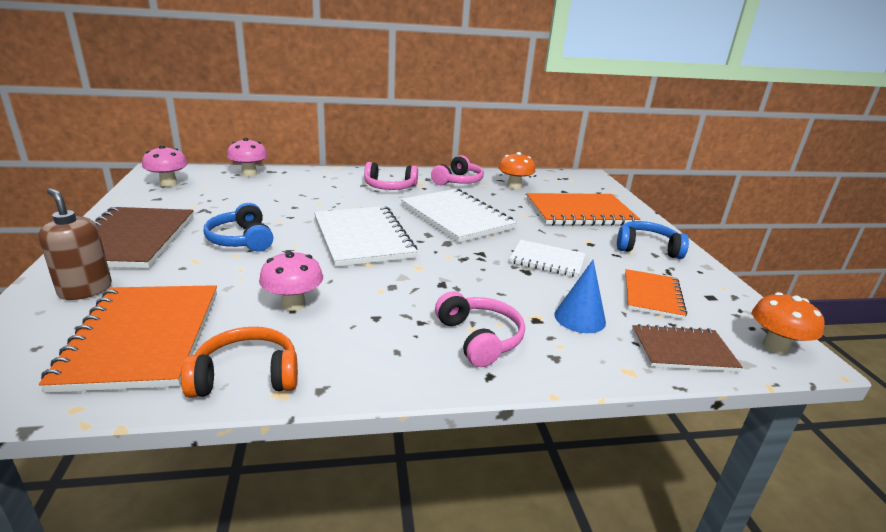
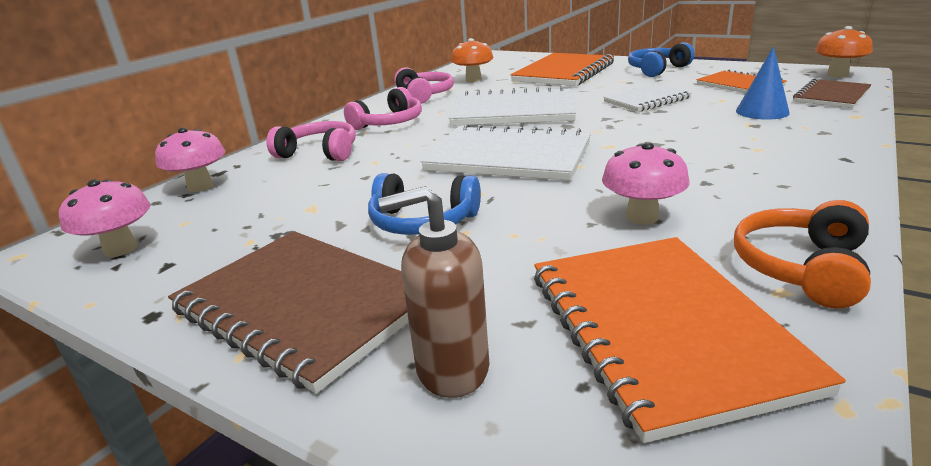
camera: 45 degrees left, 0 degrees up
(142, 338) = (661, 329): orange notebook -> orange notebook turned 45 degrees clockwise
(479, 338) = (776, 149): pink headphones -> pink headphones (319, 153)

